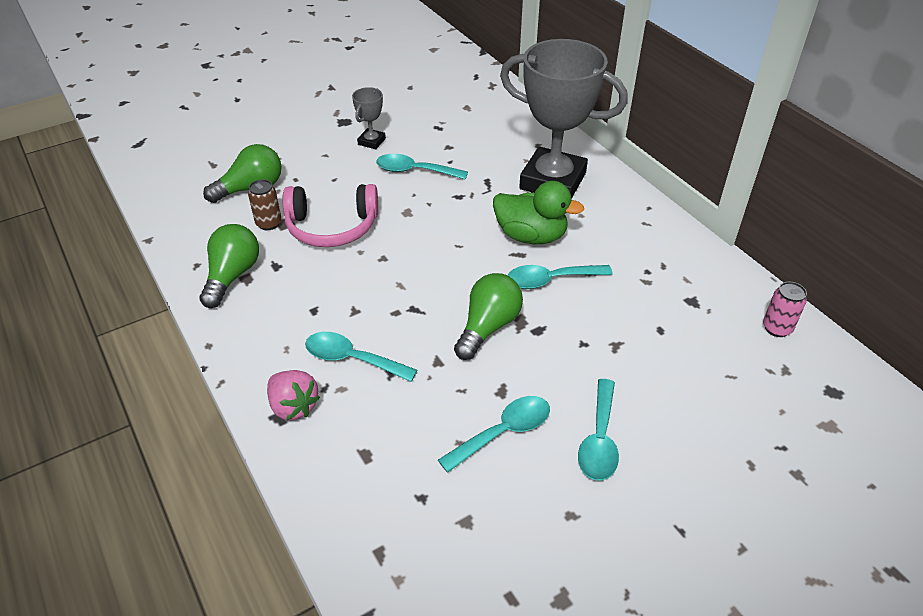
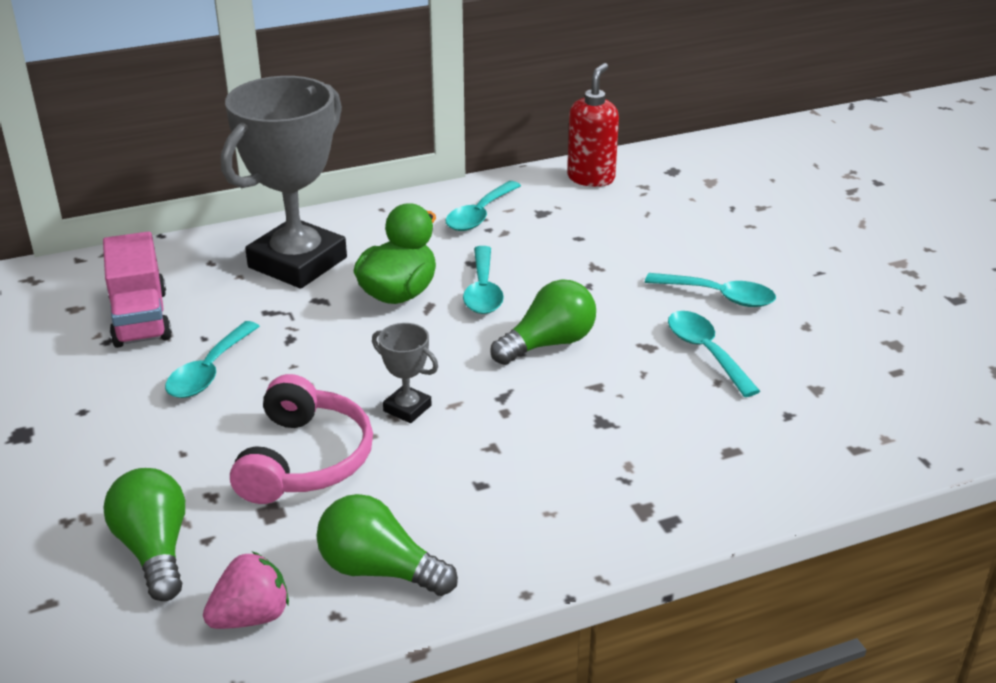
camera: 80 degrees left, 10 degrees down
(268, 223) = (264, 528): brown can -> none
(293, 406) = (653, 507): pink strawberry -> pink strawberry (251, 616)
(352, 359) = (580, 453): turquoise spoon -> turquoise spoon (480, 215)
(371, 141) = (103, 407): grey trophy -> grey trophy (407, 408)
(463, 133) = (140, 318): none -> pink truck
(488, 327) = (548, 343): green light bulb -> green light bulb turned 105 degrees clockwise
(777, 328) = (591, 178): pink can -> red soap dispenser

